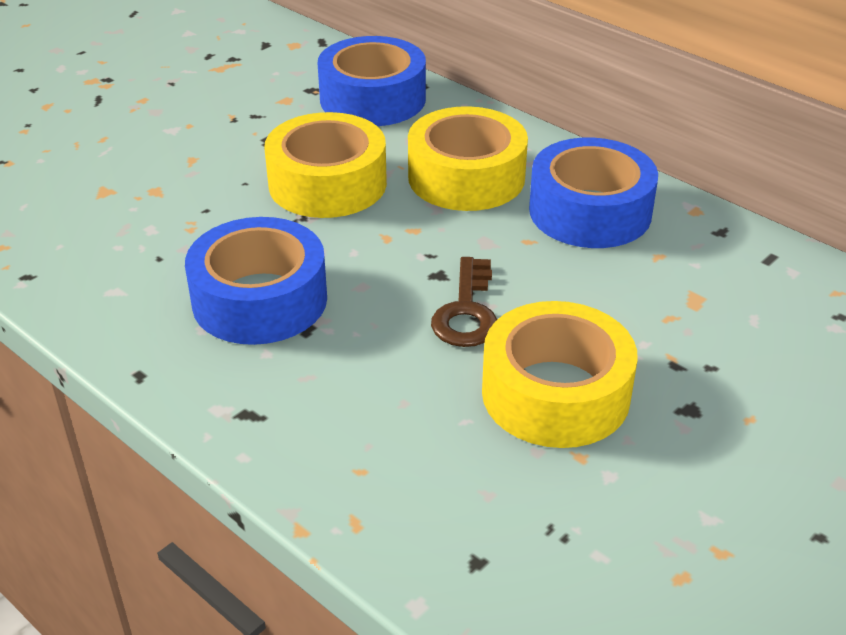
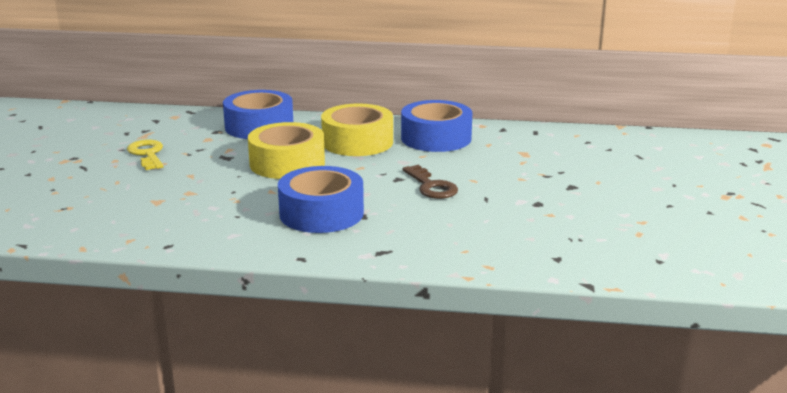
camera: 35 degrees left, 15 degrees down
(187, 102) = (147, 154): none -> yellow key
(555, 393) = (511, 199): yellow tape -> none

